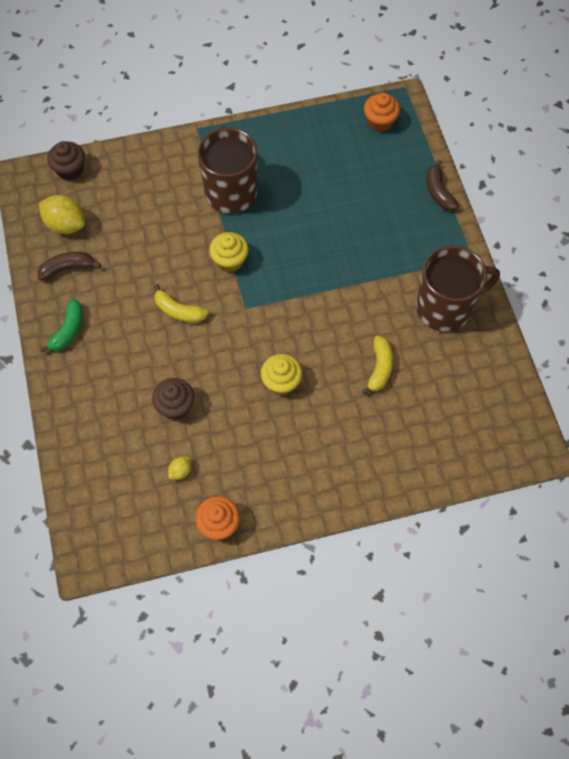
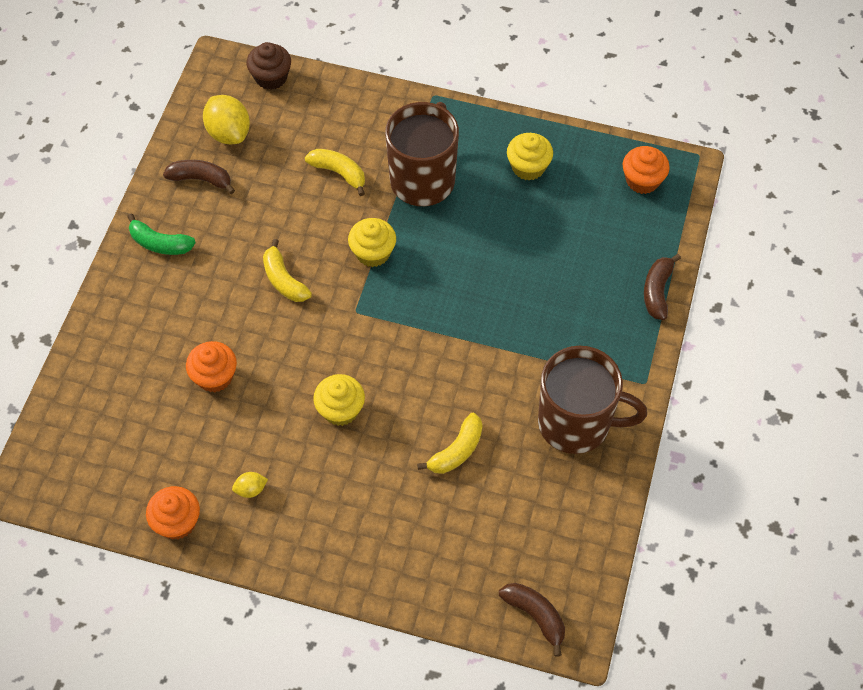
camera: 30 degrees right, 5 degrees down
(68, 330) = (160, 243): green banana -> green banana turned 60 degrees clockwise
(167, 215) = (339, 173): none -> yellow banana
(175, 406) = (214, 376): brown cupcake -> orange cupcake
(181, 471) = (175, 446): yellow lemon -> yellow lemon (251, 489)
(297, 148) = (528, 167): none -> yellow cupcake
(504, 451) = (535, 616): none -> brown banana

